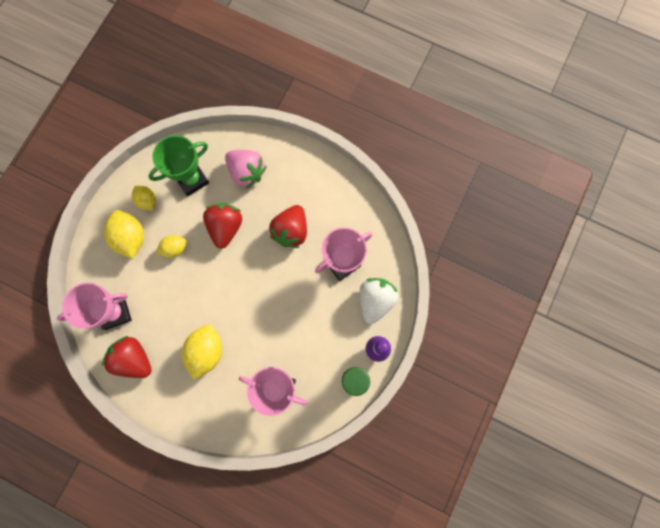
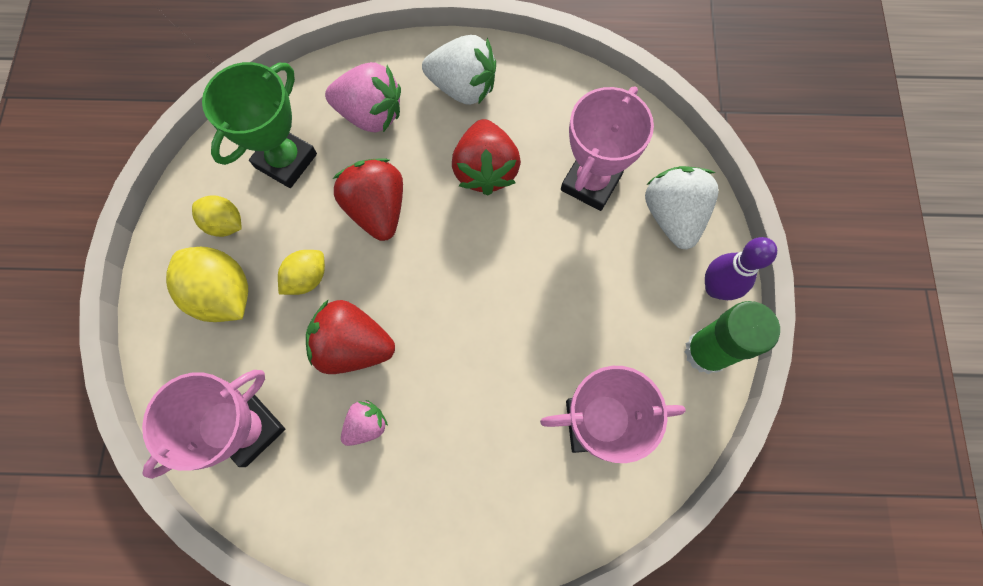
camera: 25 degrees left, 5 degrees down
(134, 359) = (320, 494): red strawberry -> red strawberry (353, 346)
(169, 336) = (366, 425): none -> pink strawberry
(206, 351) = (442, 421): yellow lemon -> none
(302, 178) = (463, 87): none -> white strawberry

